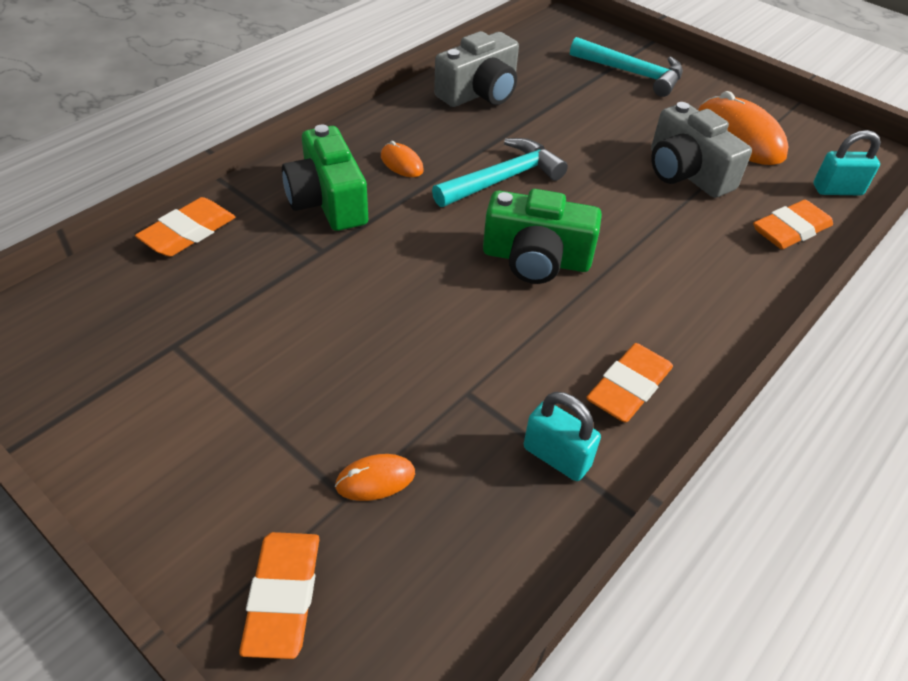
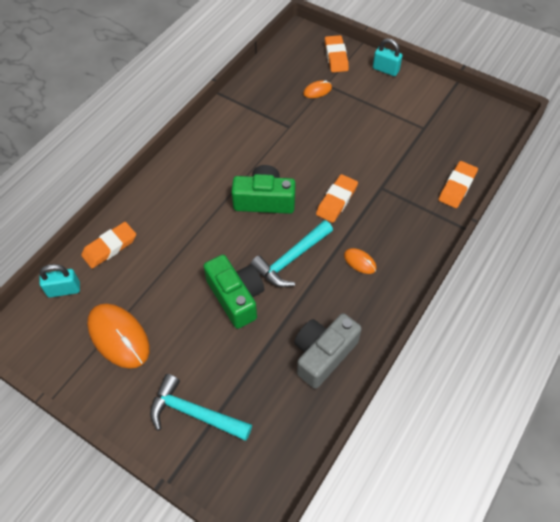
camera: 175 degrees right, 10 degrees up
(328, 201) = (393, 222): green camera -> green camera (236, 297)
(557, 456) = (249, 107): turquoise padlock -> turquoise padlock (385, 70)
(628, 387) = (218, 138): orange eraser -> orange eraser (336, 201)
(686, 172) = (167, 288): grey camera -> none

